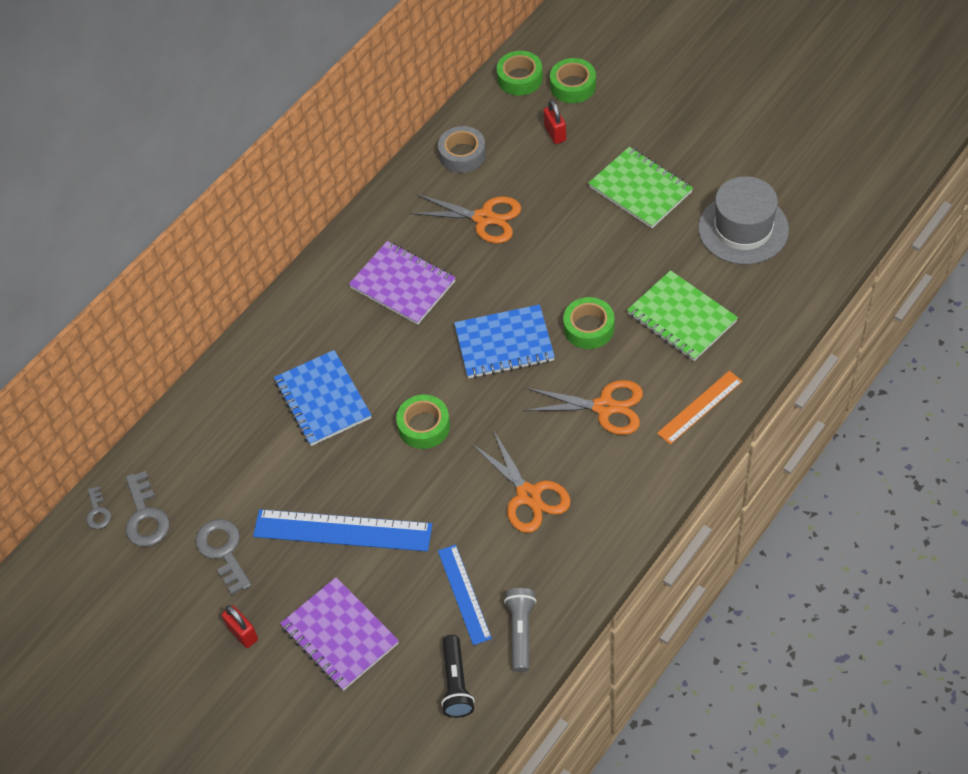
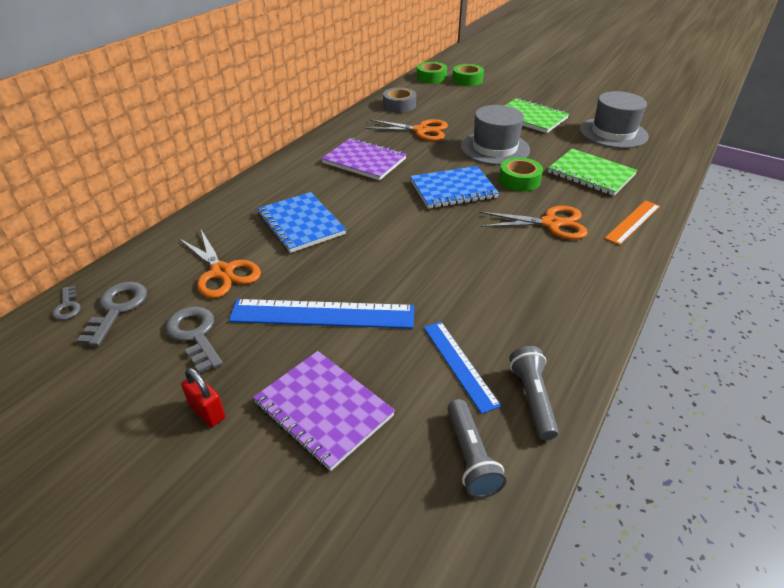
camera: 10 degrees left, 15 degrees down
(145, 516) = (117, 309): grey key -> grey key turned 150 degrees counterclockwise
(424, 426) = (394, 238): green tape -> none
(456, 683) = (470, 457): black flashlight -> grey flashlight
(529, 495) = (504, 282): orange scissors -> orange scissors (222, 272)
(555, 133) = (461, 97): red padlock -> none
(574, 260) = (494, 148): none -> grey hat

